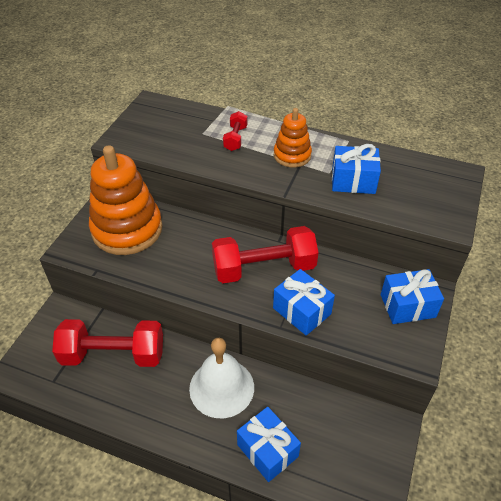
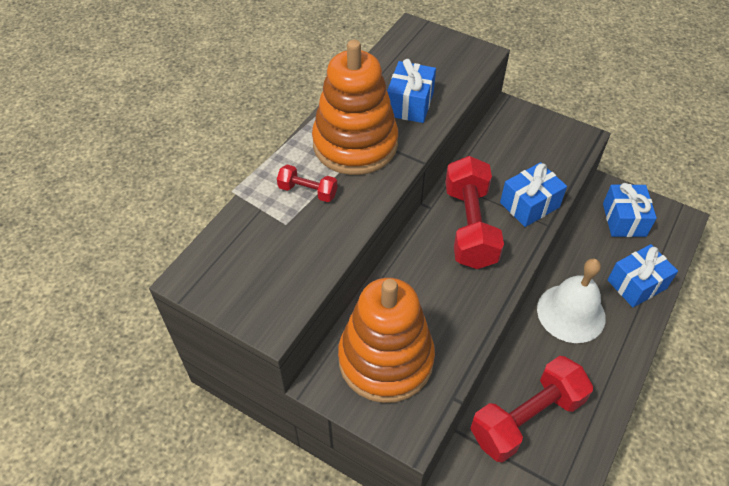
camera: 80 degrees left, 5 degrees up
(113, 354) = (526, 418): red dumbbell -> red dumbbell turned 45 degrees clockwise
(292, 155) = (355, 144): orange stacking toy -> orange stacking toy, size x1.87
(407, 306) = (527, 128): blue gift -> blue gift (624, 220)

